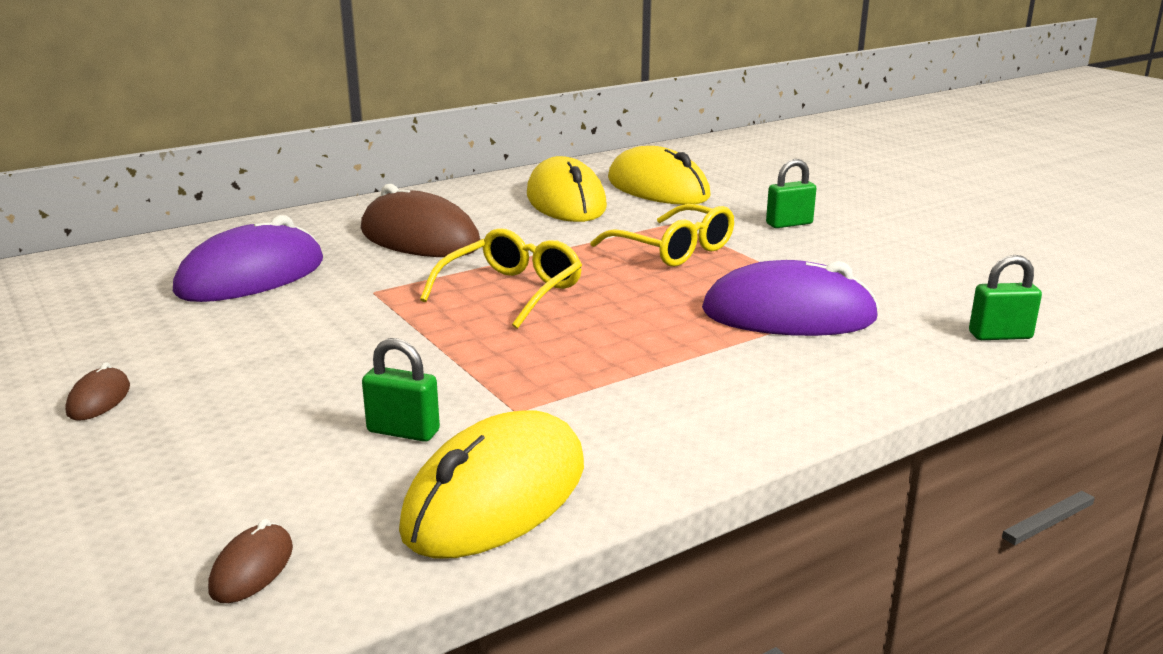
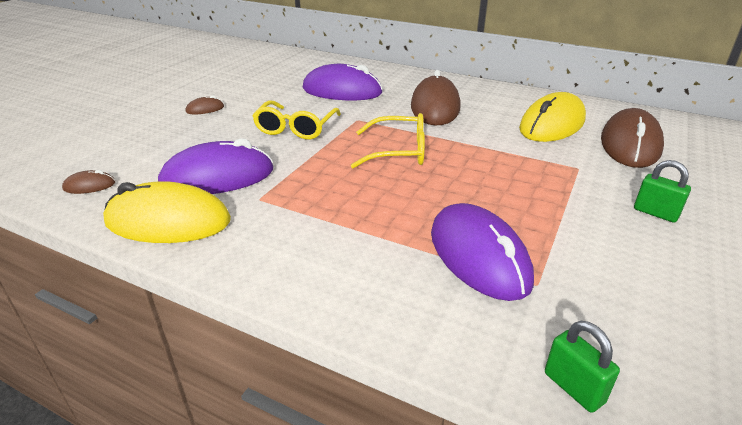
camera: 60 degrees right, 10 degrees up
(403, 431) = (217, 177): green padlock -> purple mouse
(657, 188) = (630, 144): yellow mouse -> brown mouse
(673, 250) = (530, 181): yellow glasses -> yellow glasses (296, 128)

